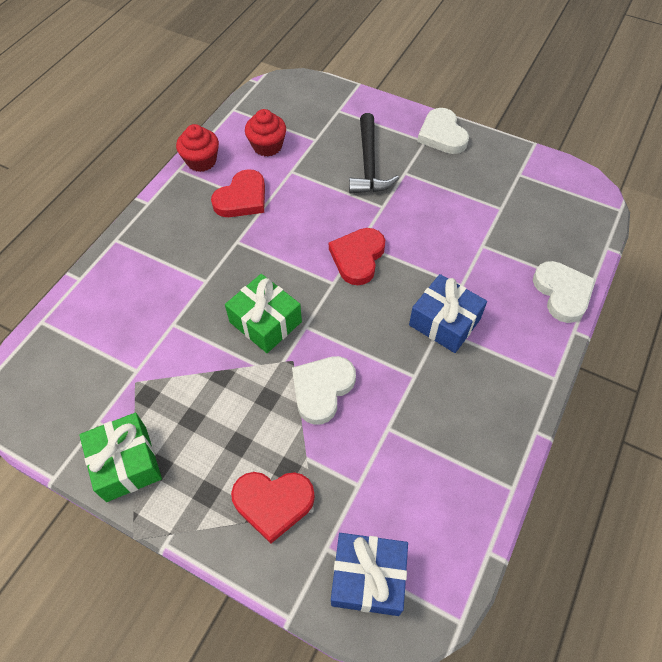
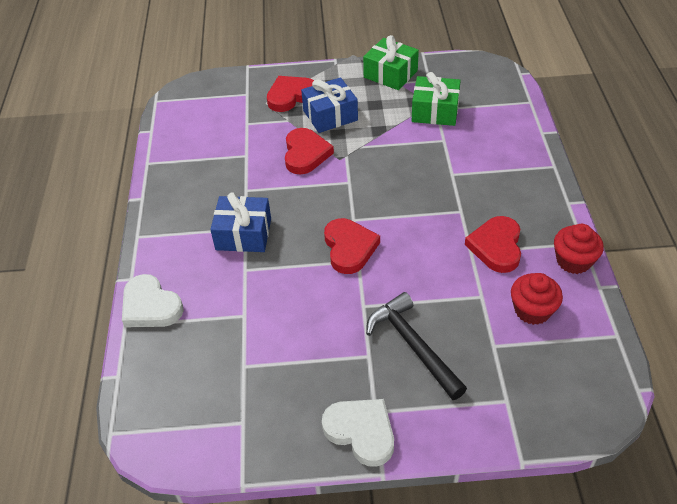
camera: 150 degrees right, 10 degrees down
(265, 322) = (380, 171): green gift -> green gift (435, 111)
(322, 389) = (305, 154): white heart -> red heart
(368, 578) = (215, 94): blue gift -> blue gift (330, 115)

